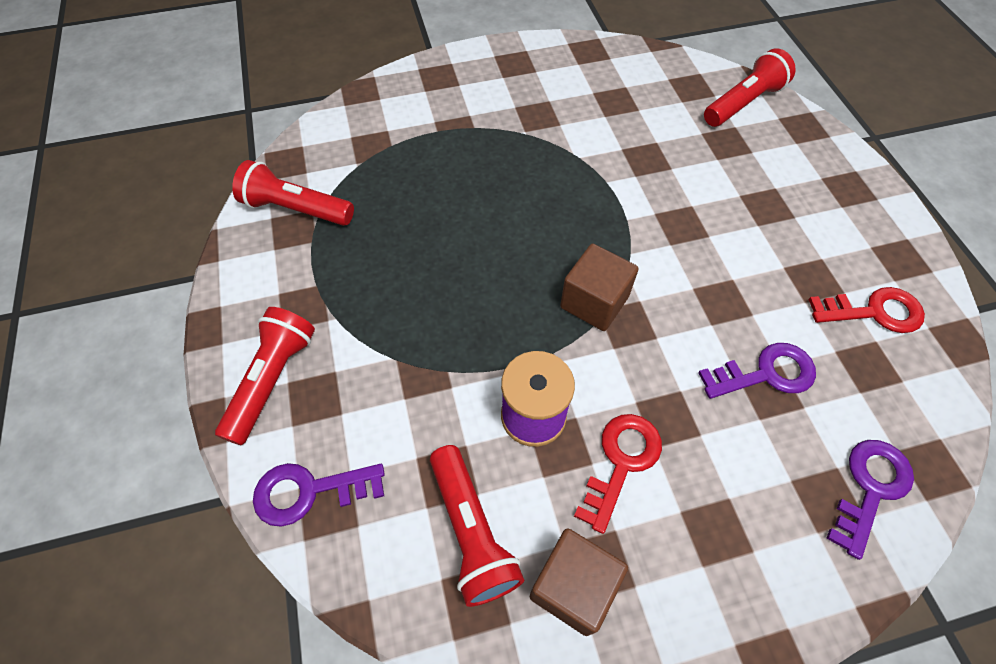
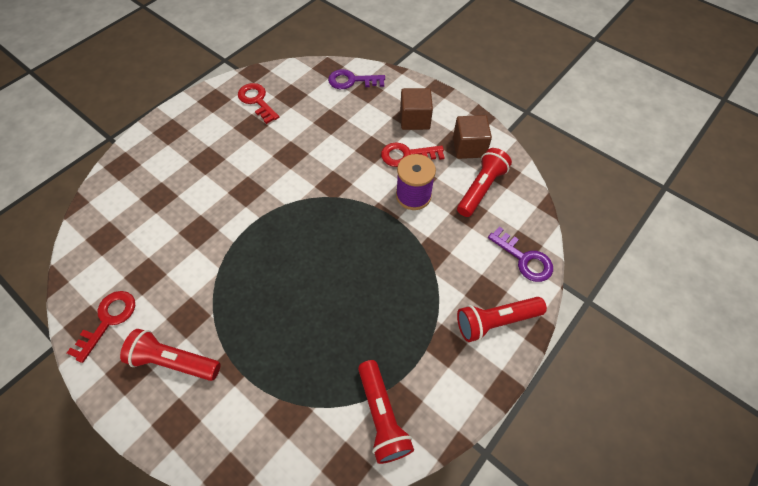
camera: 125 degrees left, 0 degrees up
(582, 64) = (108, 320): none -> red key
(594, 302) = (330, 204): brown cube -> brown cube (415, 119)
(743, 103) = (111, 202): red flashlight -> red flashlight (174, 361)
(766, 373) = (321, 125): purple key -> none

